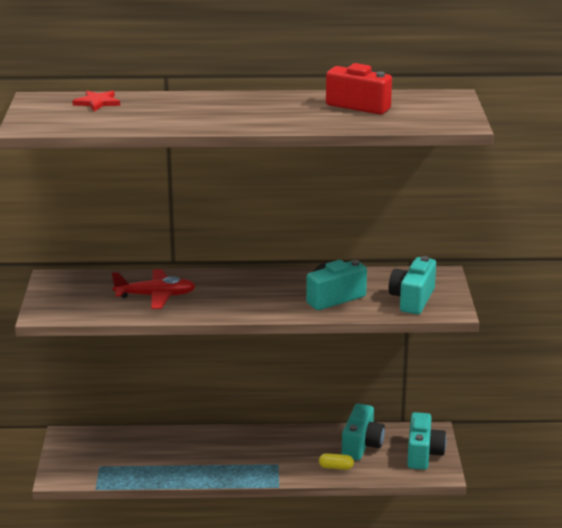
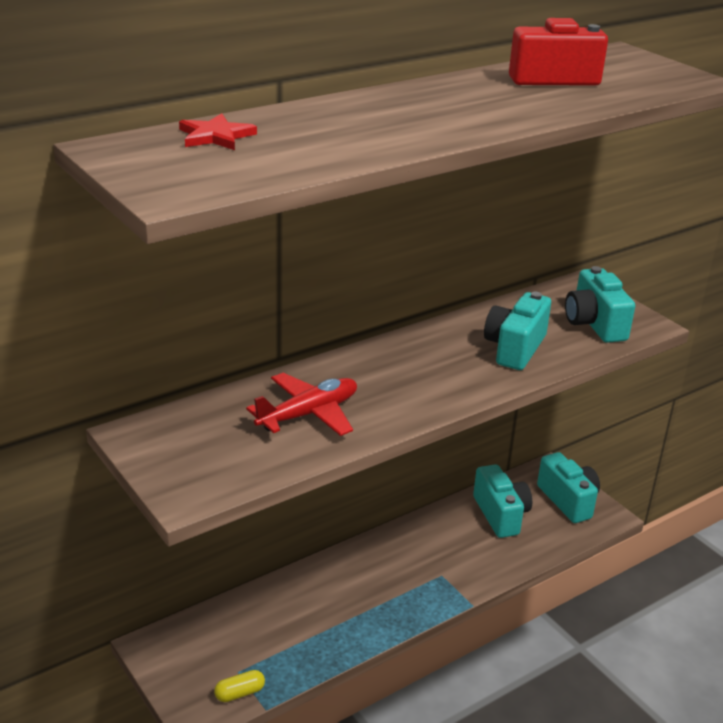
camera: 35 degrees left, 5 degrees up
(336, 467) = (504, 553): yellow capsule -> yellow capsule (239, 693)

